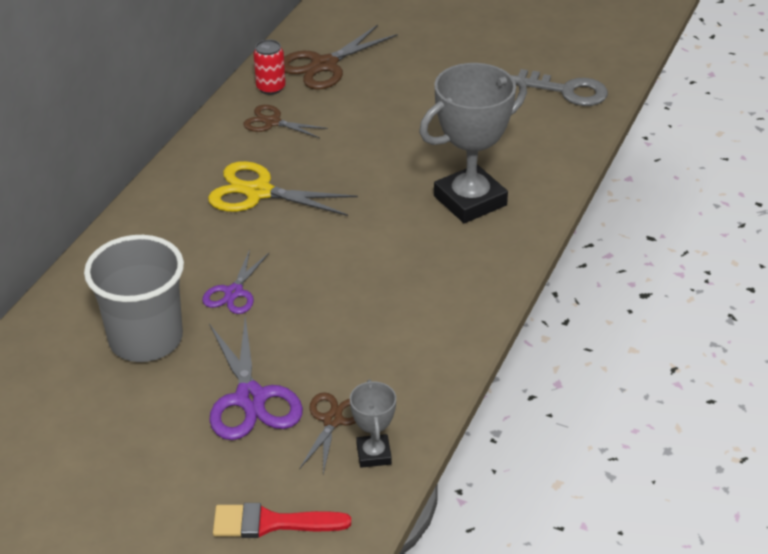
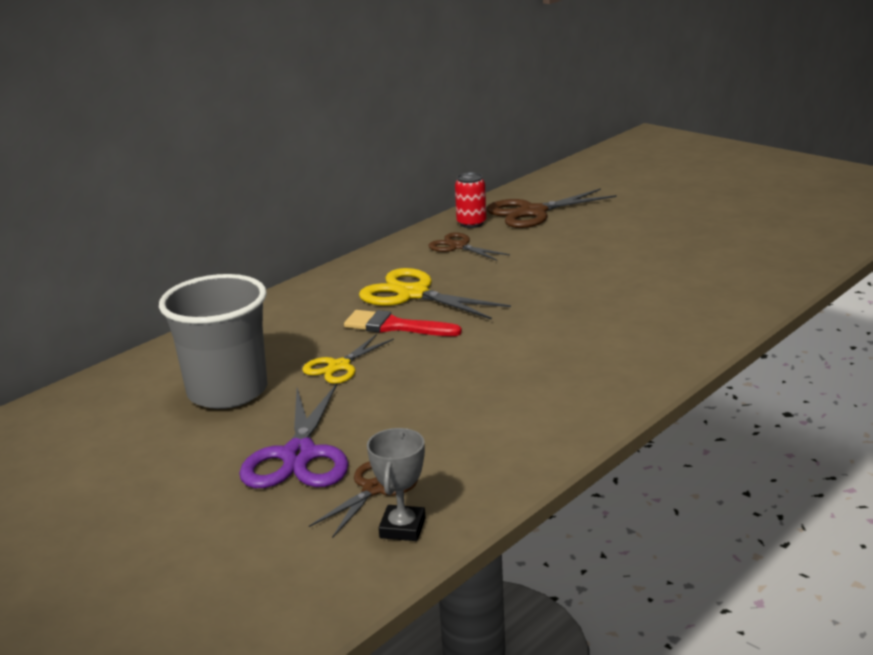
camera: 20 degrees right, 15 degrees down
(234, 292) = (339, 366): purple scissors -> yellow scissors
(271, 523) = (246, 574): red brush -> red brush (395, 326)
(470, 200) = (631, 323): grey trophy -> none
(568, 91) = (781, 250): grey key -> none

